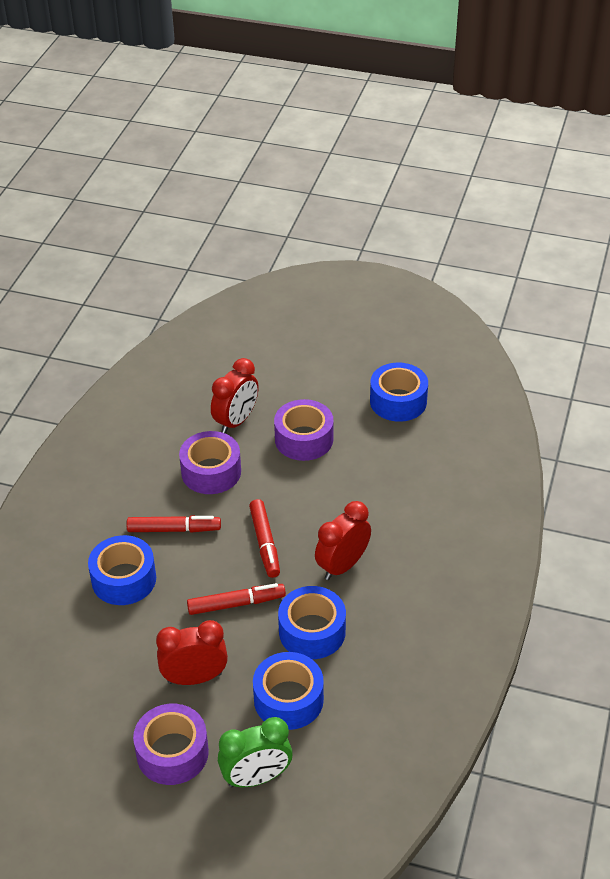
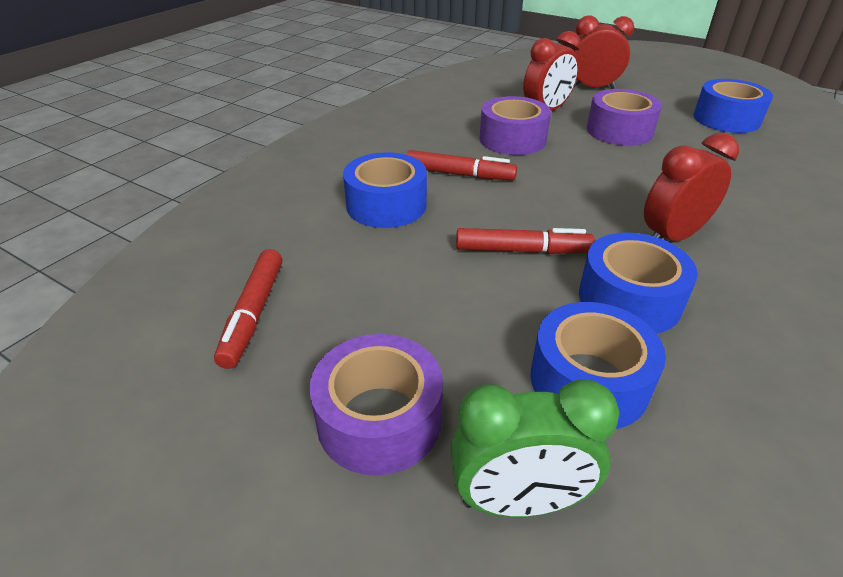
camera: 15 degrees right, 5 degrees down
(194, 678) = (445, 321): red clock -> red clock (592, 87)
(265, 543) = (567, 201): red marker -> red marker (253, 314)

